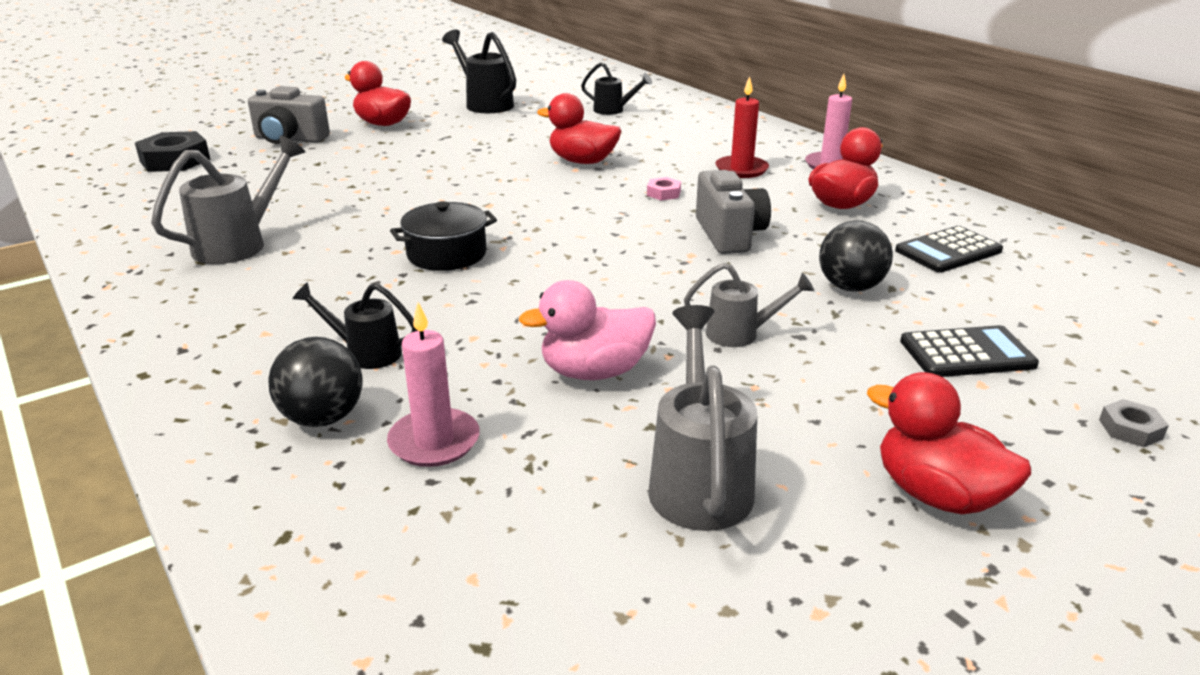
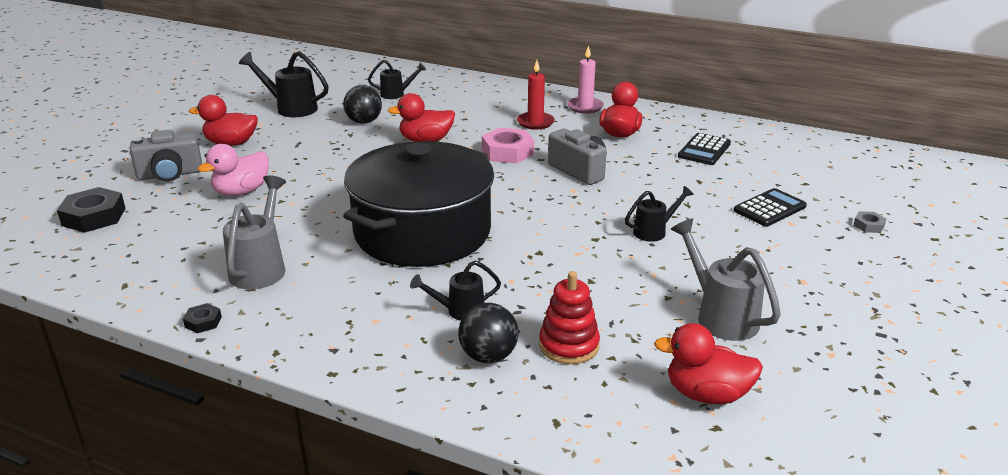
camera: 30 degrees left, 0 degrees up
(114, 280) = (203, 322): none -> black nut
(434, 441) = (569, 345): pink candle -> red stacking toy
(447, 254) = (422, 232): black pot -> black pot, size x2.33
(594, 372) = (604, 278): pink duck -> pink duck (241, 192)
(663, 193) = (507, 152): pink nut -> pink nut, size x2.03
(741, 334) = (654, 231): grey watering can -> black watering can
(850, 287) = (679, 186): black ball -> black ball (364, 122)
(937, 495) = (824, 284): red duck -> red duck (706, 394)

